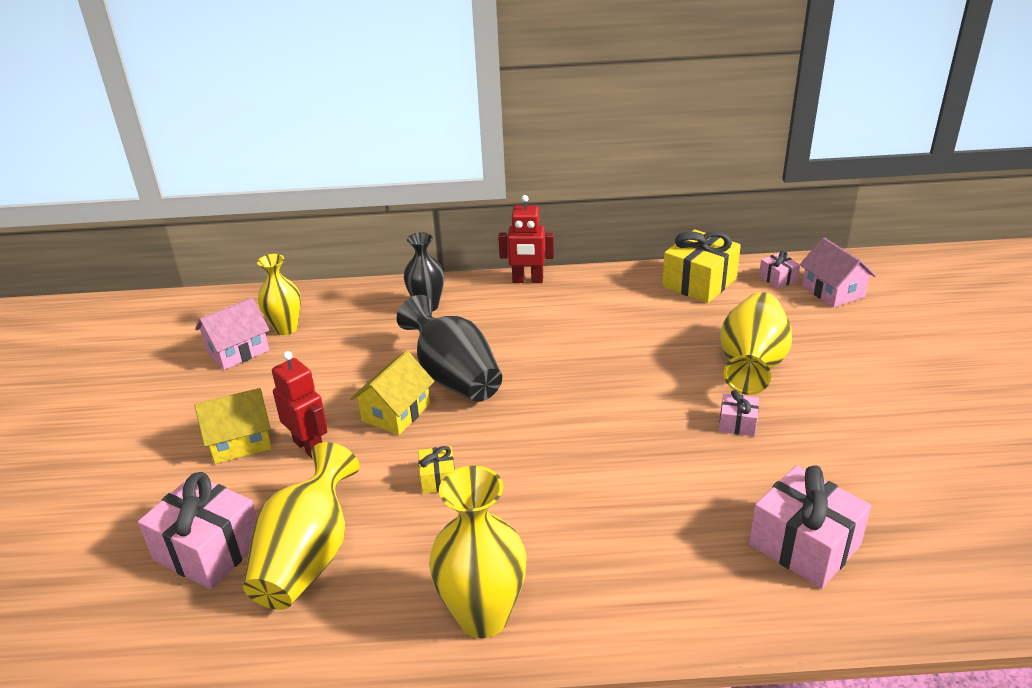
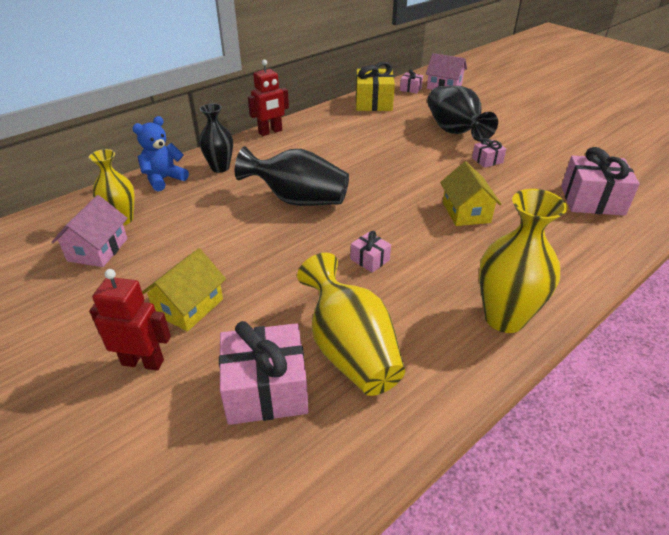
camera: 40 degrees left, 5 degrees up
(309, 447) = (252, 284): red robot -> red robot (143, 362)
(364, 299) = (164, 179): none -> blue teddy bear
(396, 412) = (286, 235): yellow house -> yellow house (466, 212)
(438, 479) = (370, 260): yellow gift -> pink gift
(752, 364) = (454, 131): yellow vase -> black vase

